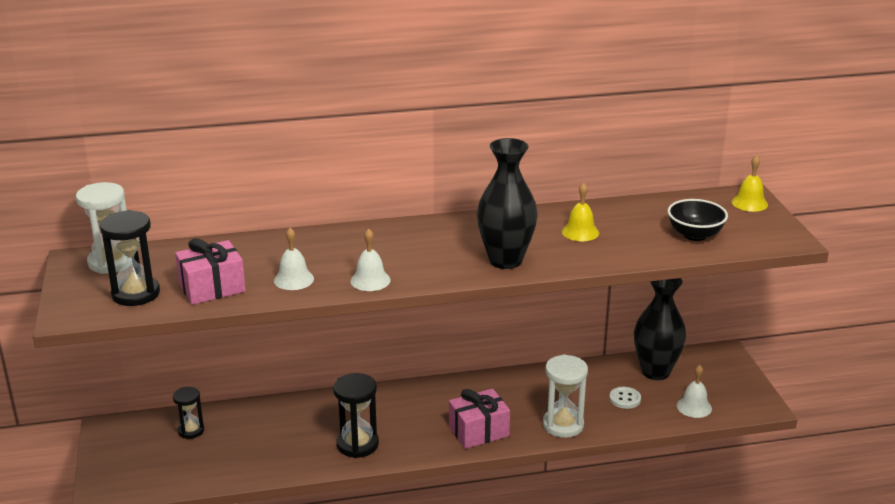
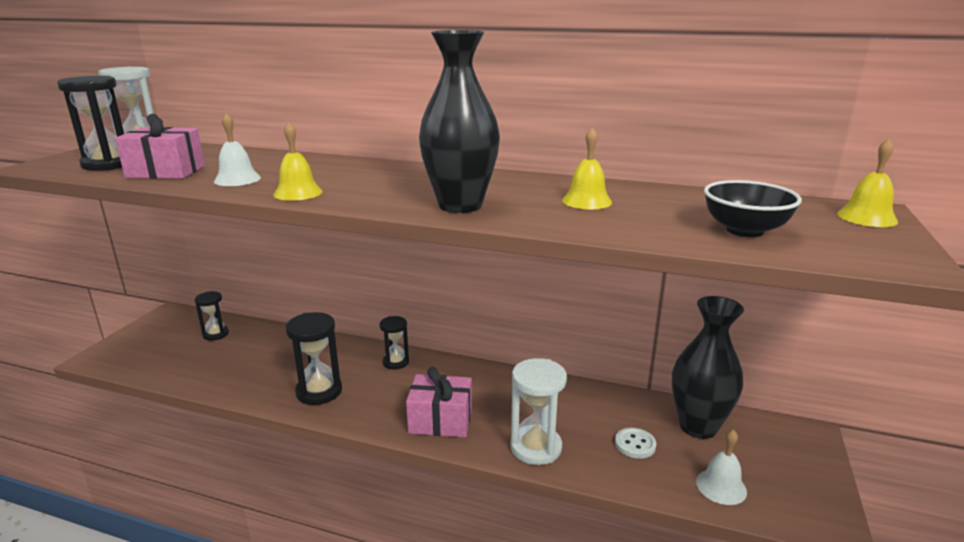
camera: 30 degrees right, 5 degrees down
(370, 280) = (298, 193): white bell -> yellow bell
(392, 399) = (396, 362): none -> black hourglass

